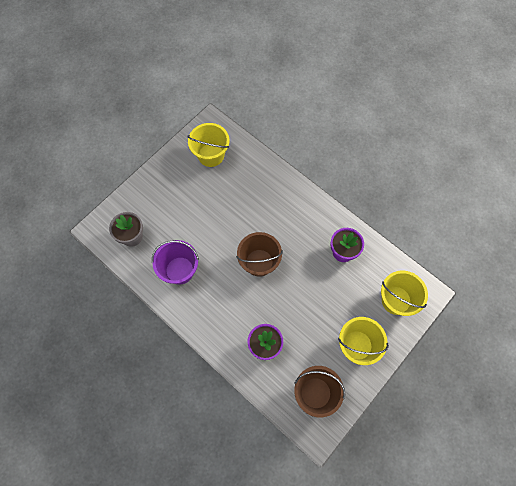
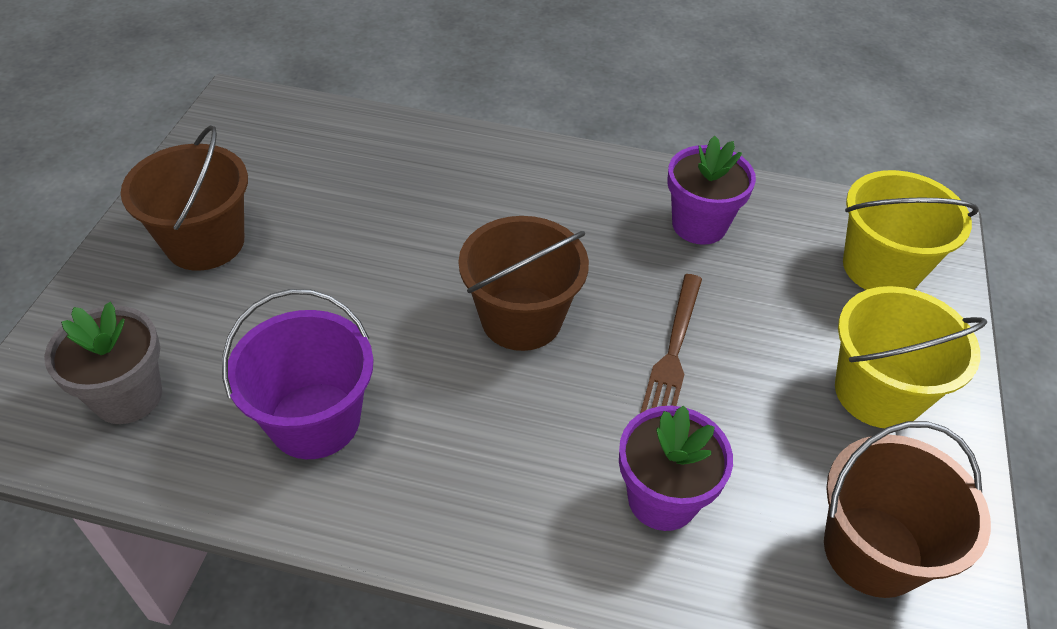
camera: 30 degrees left, 20 degrees down
(175, 185) = (205, 242): none -> brown bucket
(211, 155) = (270, 157): yellow bucket -> none
(301, 298) = (674, 350): none -> brown fork

